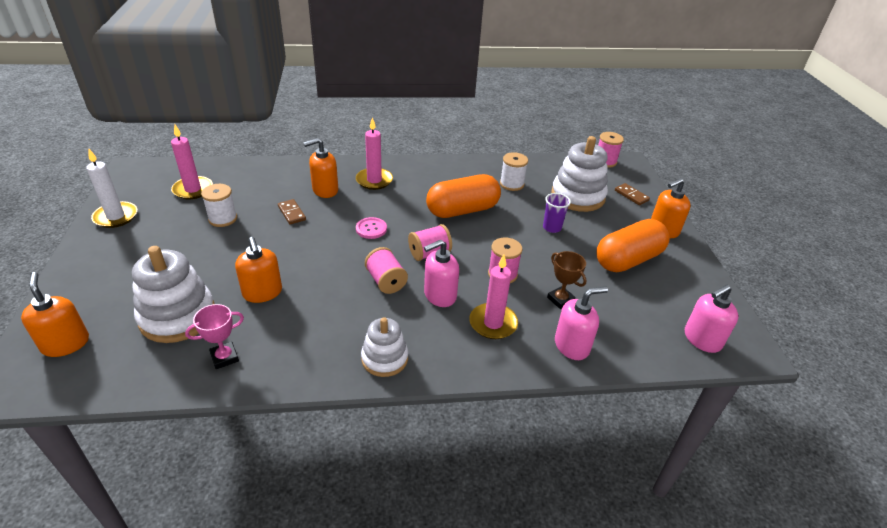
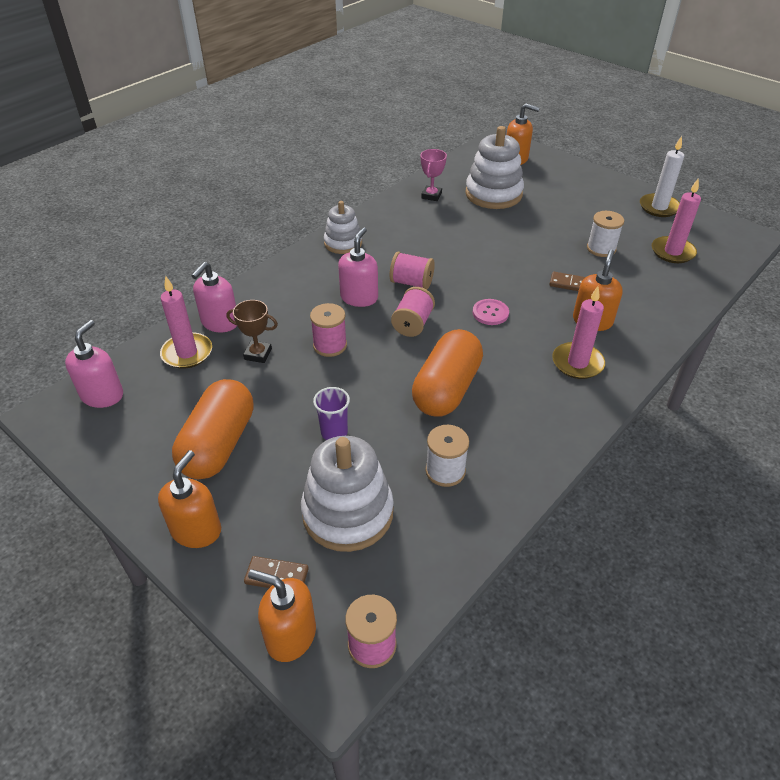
camera: 140 degrees right, 5 degrees up
(262, 293) = (475, 229): orange soap dispenser -> orange soap dispenser (290, 635)
(493, 323) = (296, 303): pink candle -> pink candle (187, 353)

